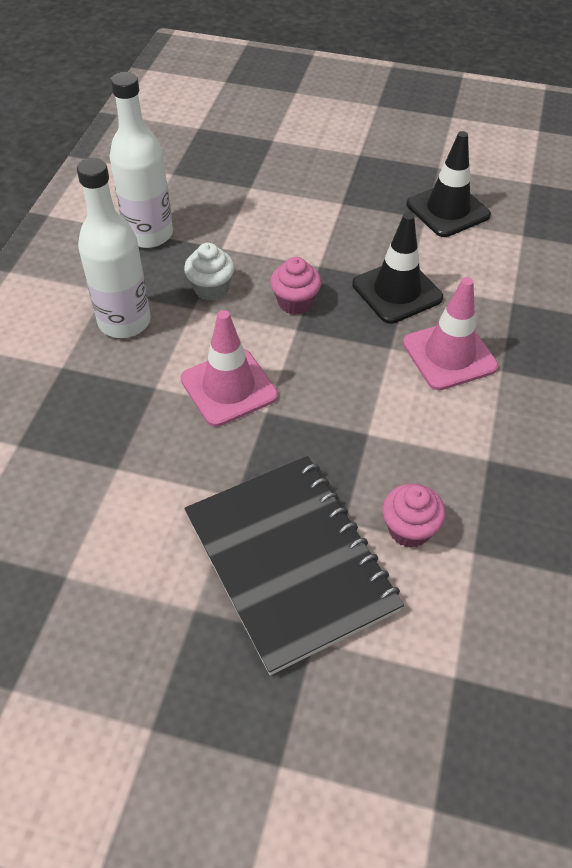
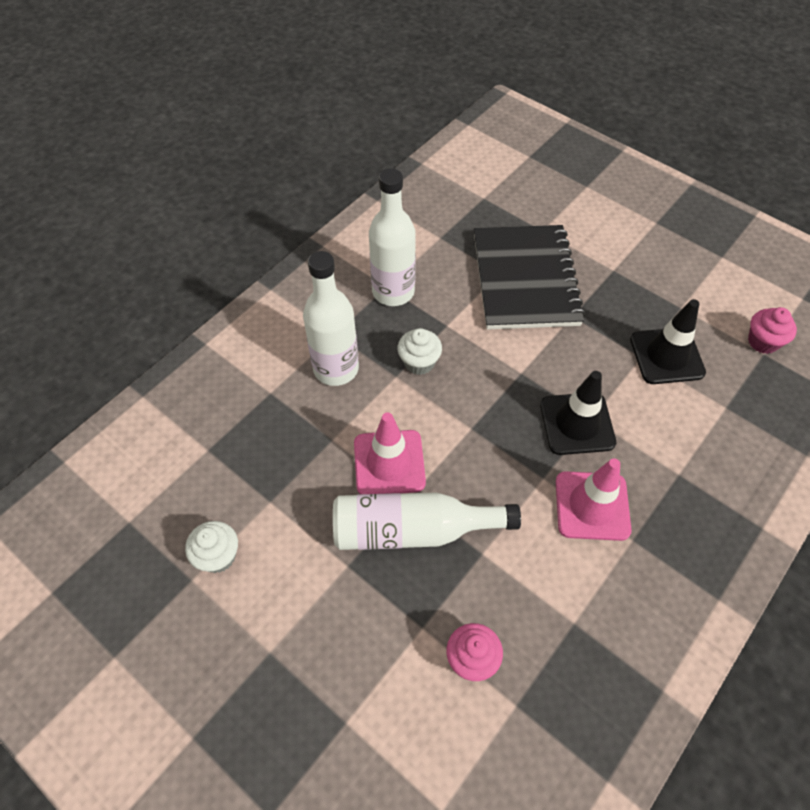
camera: 25 degrees right, 5 degrees up
(85, 541) = (218, 556): none -> white cupcake
(286, 438) = (412, 530): none -> white bottle
(290, 562) = (361, 644): black notebook -> black notebook (525, 279)
(295, 302) = (482, 402): pink cupcake -> pink cupcake (763, 342)

